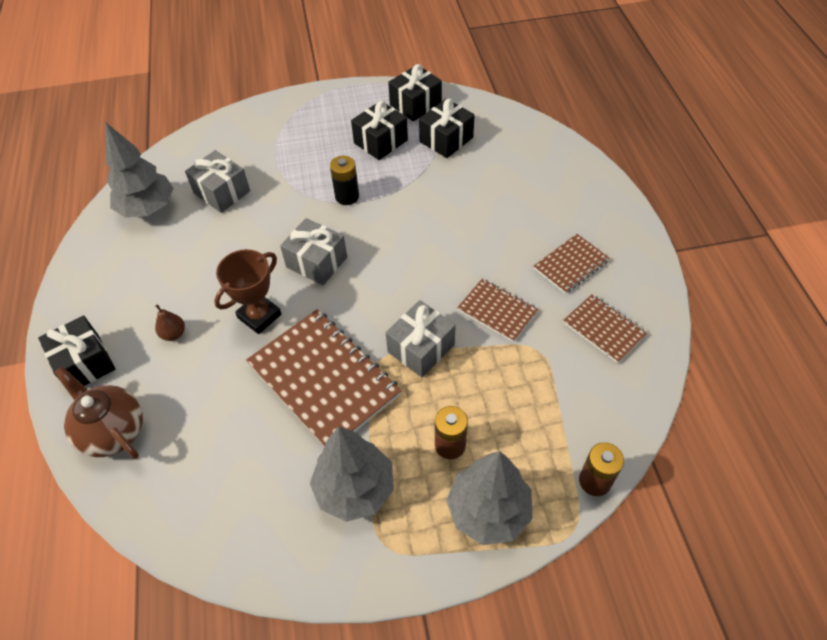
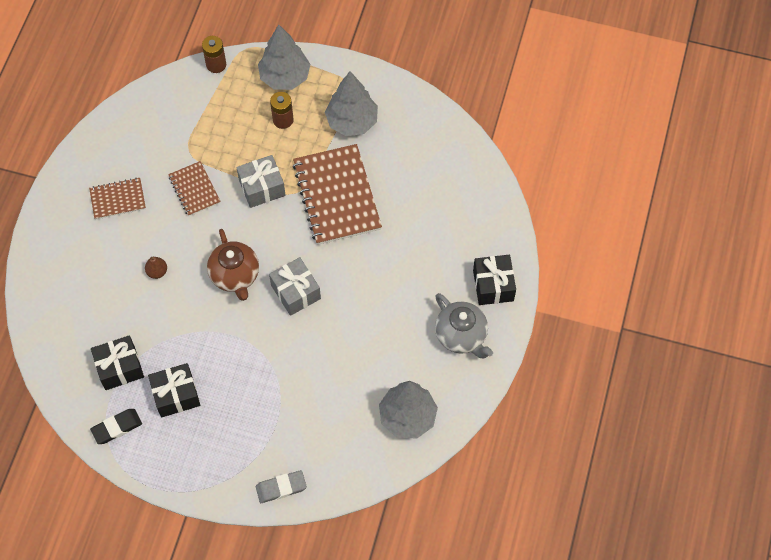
camera: 155 degrees left, 10 degrees up
(110, 297) = (461, 336): none -> grey teapot
(113, 431) = (485, 225): brown teapot -> brown teapot (235, 276)
(174, 334) = (424, 279): brown pear -> brown pear (157, 272)
(222, 192) = (339, 404): grey gift -> none
(246, 121) = (281, 488): none -> grey eraser
(259, 316) = (358, 265): brown trophy -> none
(347, 196) = (239, 346): black battery -> none
(415, 104) = (117, 427): black gift -> black eraser
(603, 329) = (136, 144): brown notebook -> none

